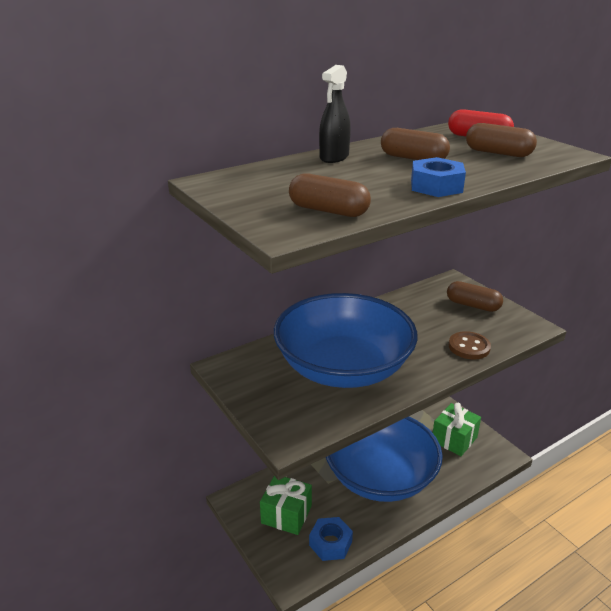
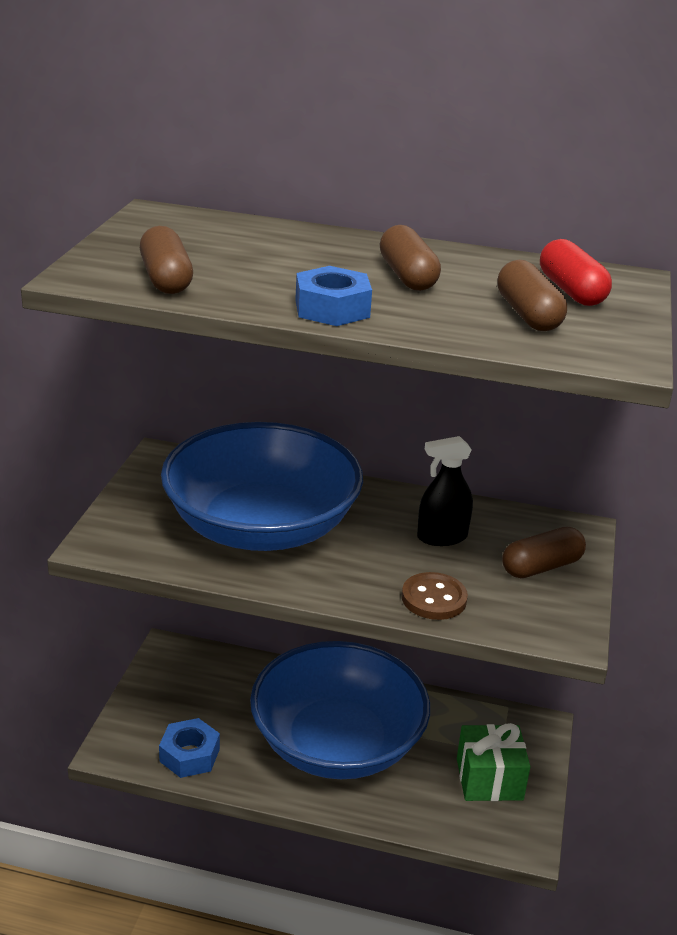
camera: 45 degrees right, 0 degrees up
(286, 514) = (191, 699): green gift -> none
(334, 157) = (331, 241): black spray bottle -> black spray bottle (442, 537)
(473, 305) = (541, 567): brown capsule -> brown capsule turned 75 degrees clockwise

